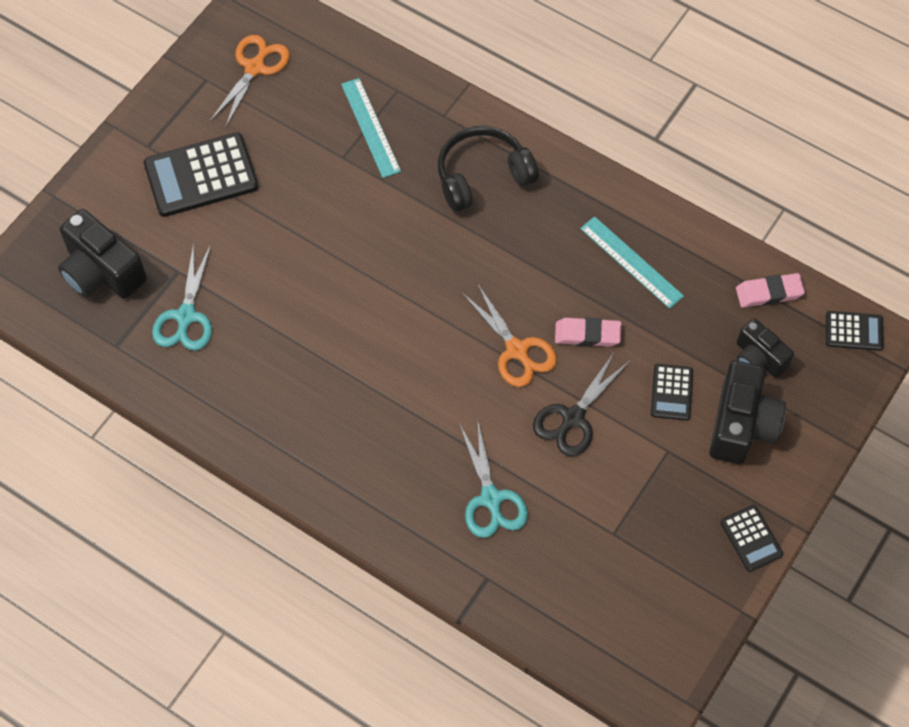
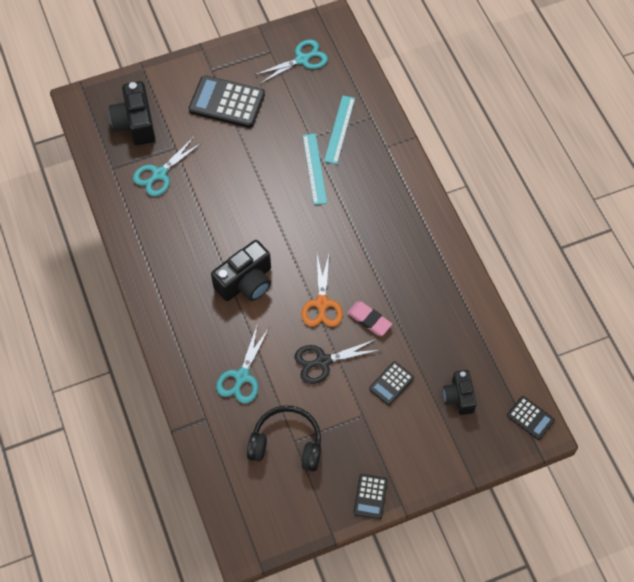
camera: 35 degrees right, 0 degrees up
(255, 68) = (302, 59): orange scissors -> turquoise scissors
(482, 176) = (381, 193): black headphones -> black headphones (287, 443)
(631, 262) = (428, 294): turquoise ruler -> turquoise ruler (314, 169)
(741, 425) = (417, 428): black camera -> black camera (246, 282)
(769, 293) = (496, 363): pink eraser -> none

